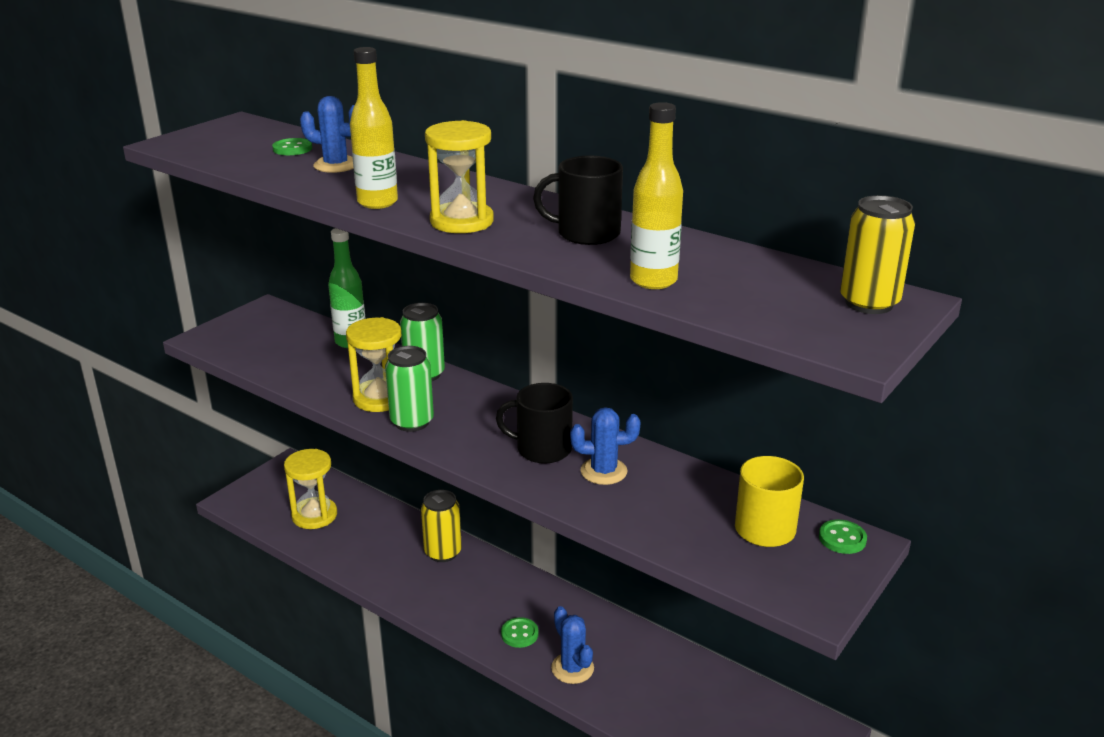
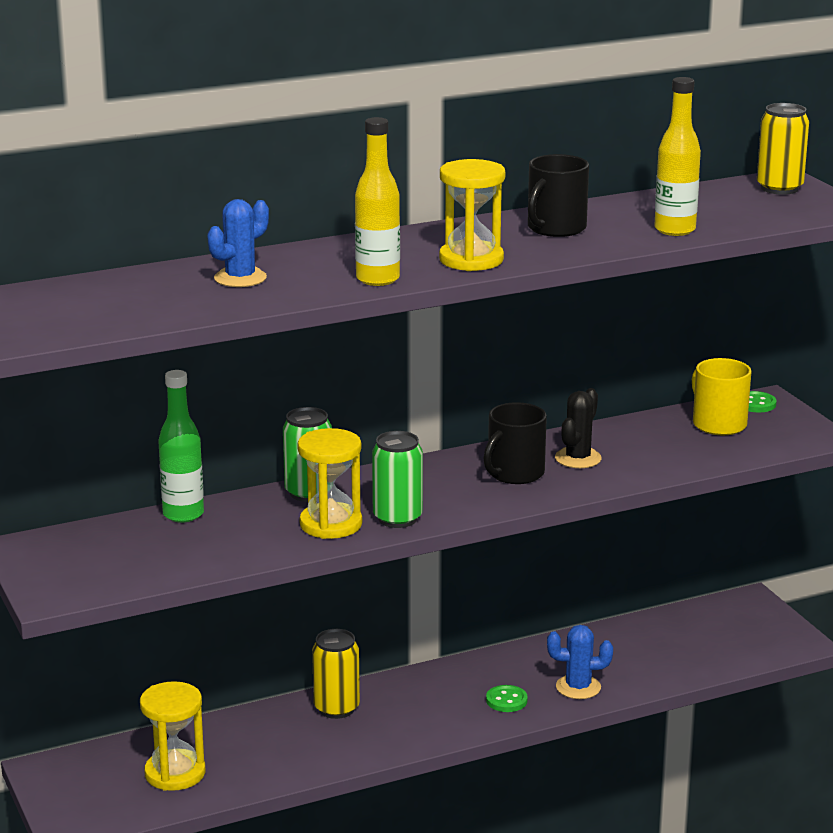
camera: 60 degrees left, 5 degrees down
(292, 149) = (152, 287): green button -> none
(603, 471) = (578, 458): blue cactus -> black cactus

